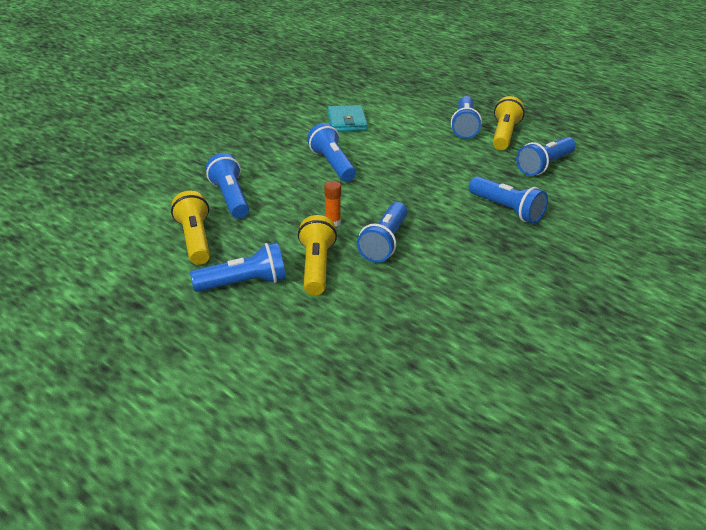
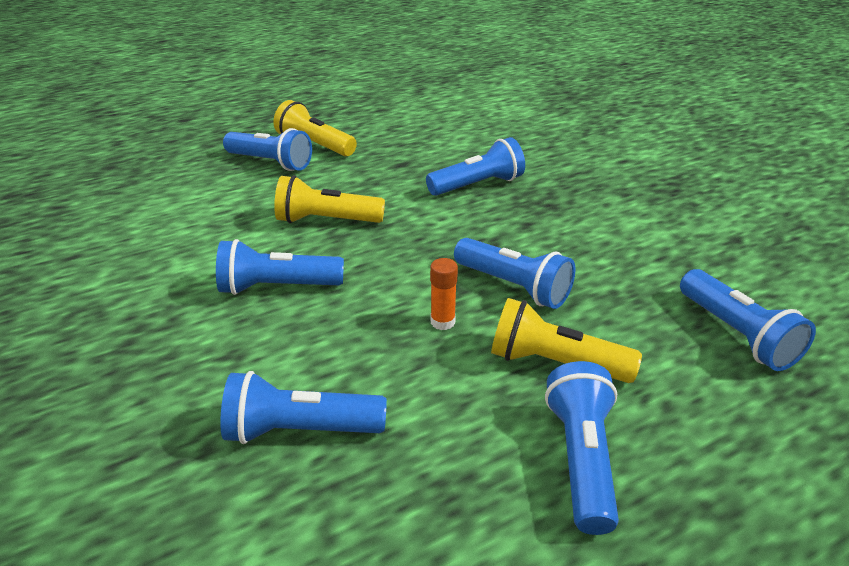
camera: 70 degrees left, 0 degrees up
(195, 239) = (420, 510): yellow flashlight -> yellow flashlight (326, 220)
(347, 121) = (160, 245): turquoise wallet -> none
(544, 165) = (400, 142): blue flashlight -> blue flashlight (736, 334)

